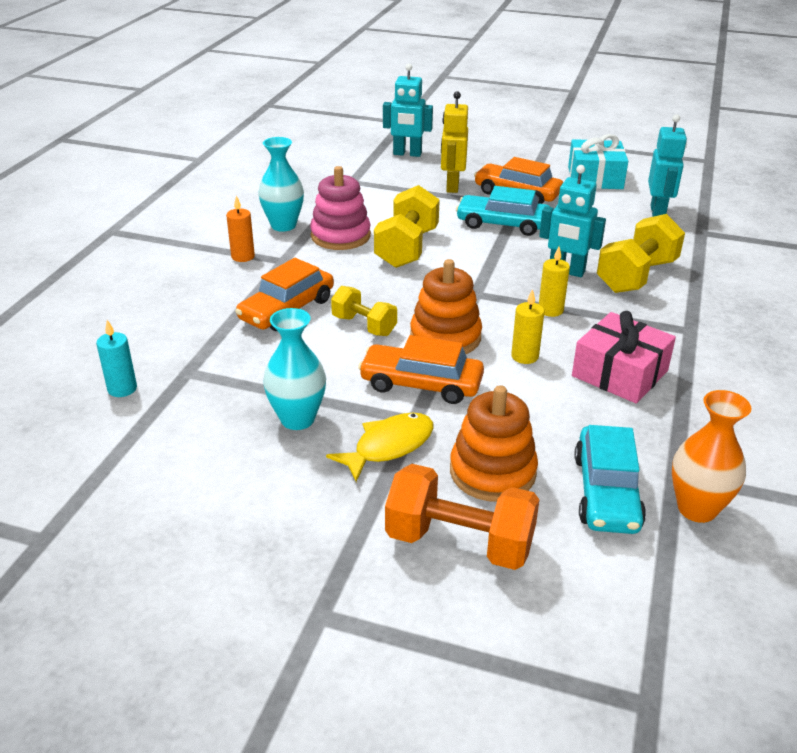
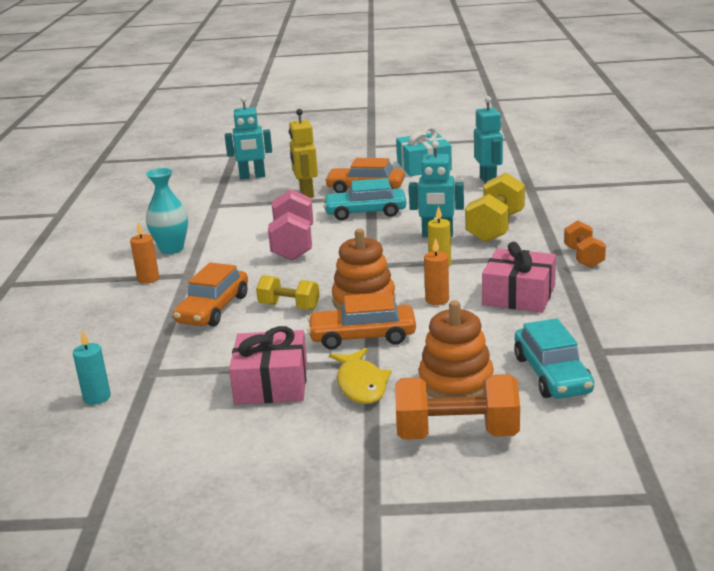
camera: 15 degrees left, 10 degrees down
(297, 419) = (271, 383): turquoise vase -> pink gift
(340, 236) = (229, 247): pink stacking toy -> none
(389, 446) = (361, 384): yellow fish -> yellow fish turned 135 degrees clockwise
(407, 248) = (293, 245): yellow dumbbell -> pink dumbbell
(524, 356) = (437, 300): yellow candle -> orange candle
(697, 509) = (625, 369): orange vase -> none
(720, 340) = (583, 257): none -> orange dumbbell

